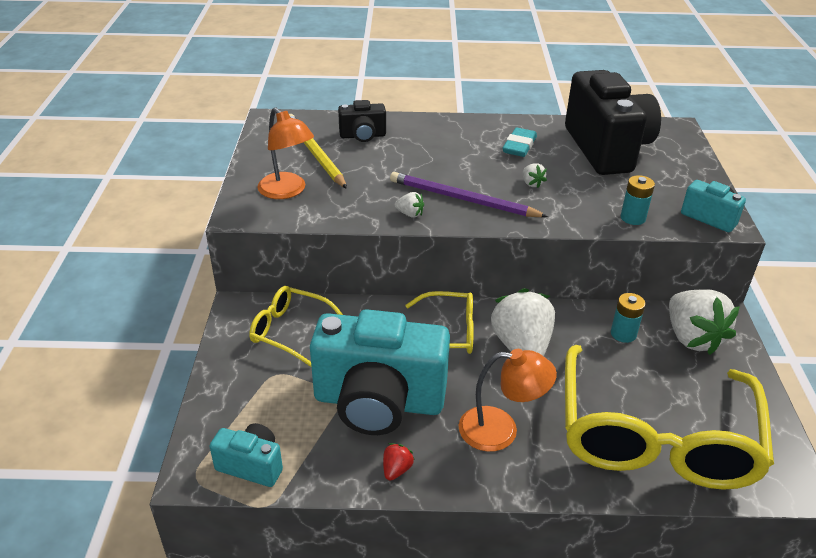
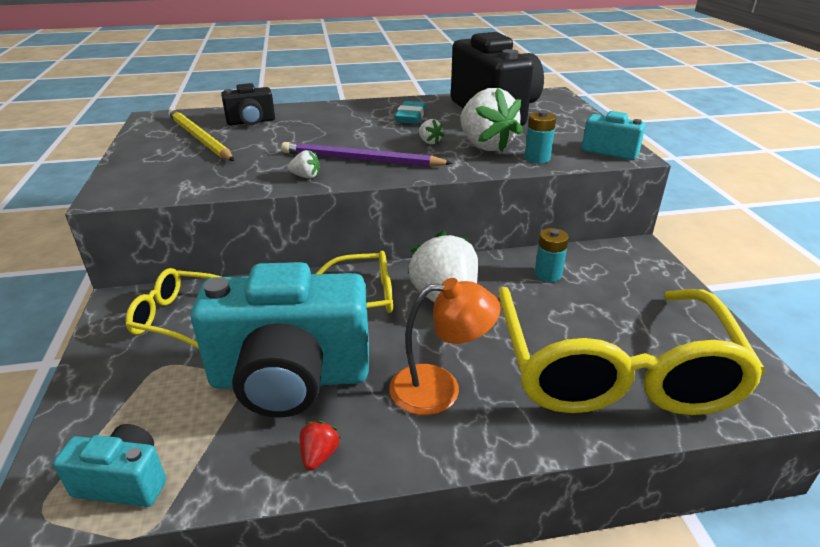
camera: 10 degrees left, 5 degrees down
(287, 191) = (167, 170): orange lamp -> none
(692, 338) = (616, 269): white strawberry -> white strawberry (485, 145)

